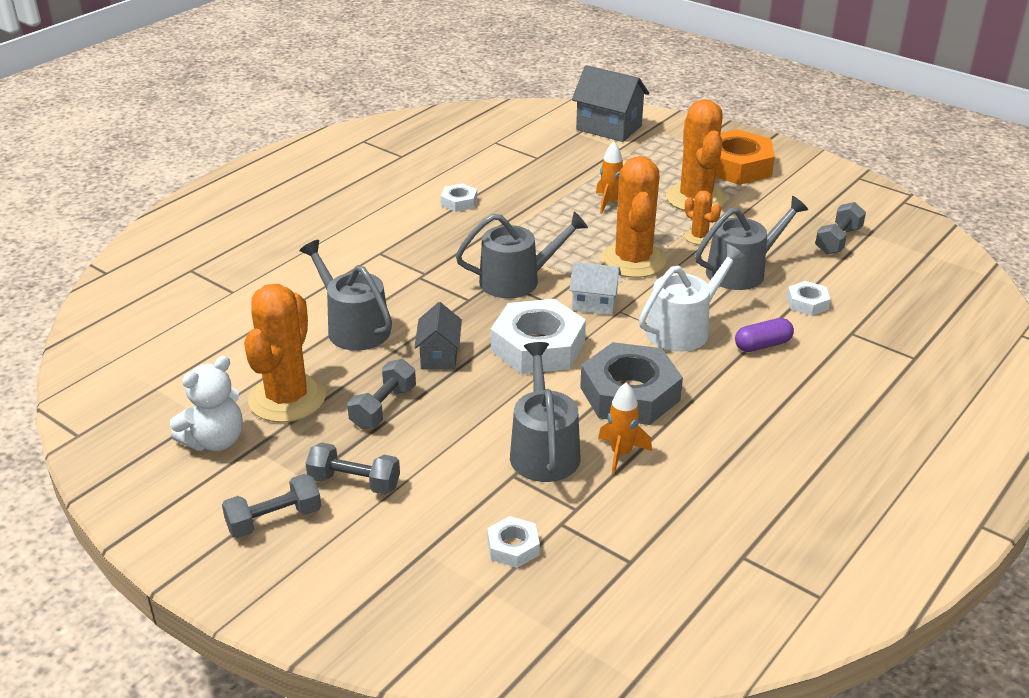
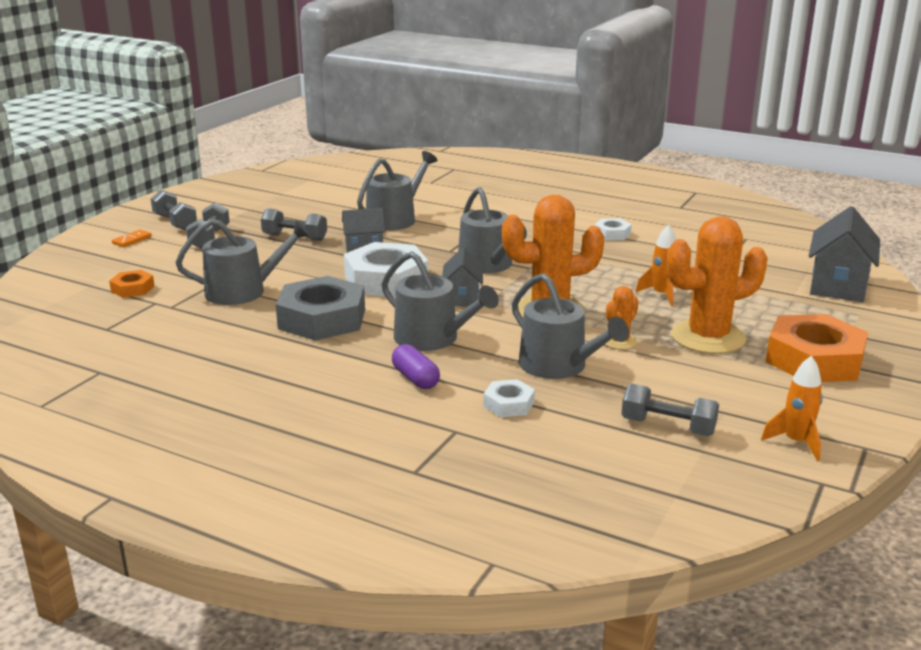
camera: 80 degrees right, 10 degrees down
(215, 441) = (255, 199): white teddy bear -> none
(287, 398) = (303, 211): orange cactus -> none
(331, 561) = (132, 240): none -> orange domino
(513, 547) = (133, 289): white nut -> orange nut
(594, 303) = (462, 297): white house -> grey house
(621, 454) = (237, 319): orange rocket -> orange rocket (796, 442)
(683, 329) = (432, 338): white watering can -> grey watering can

